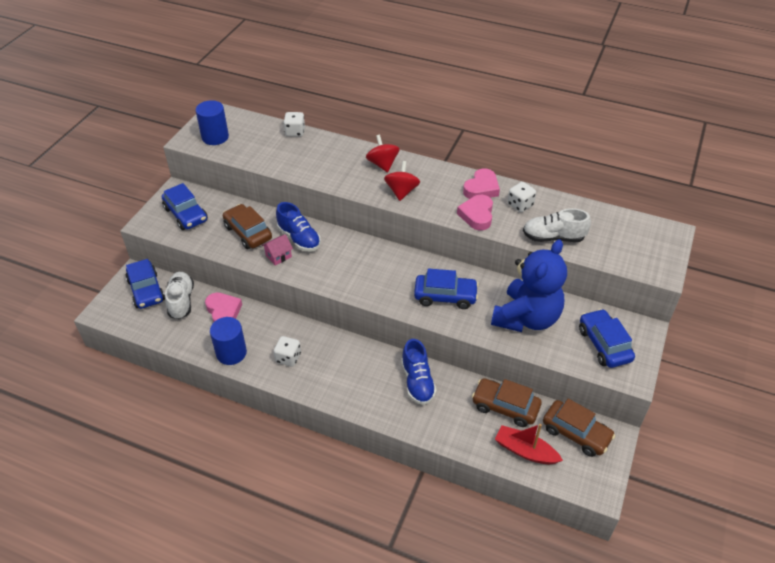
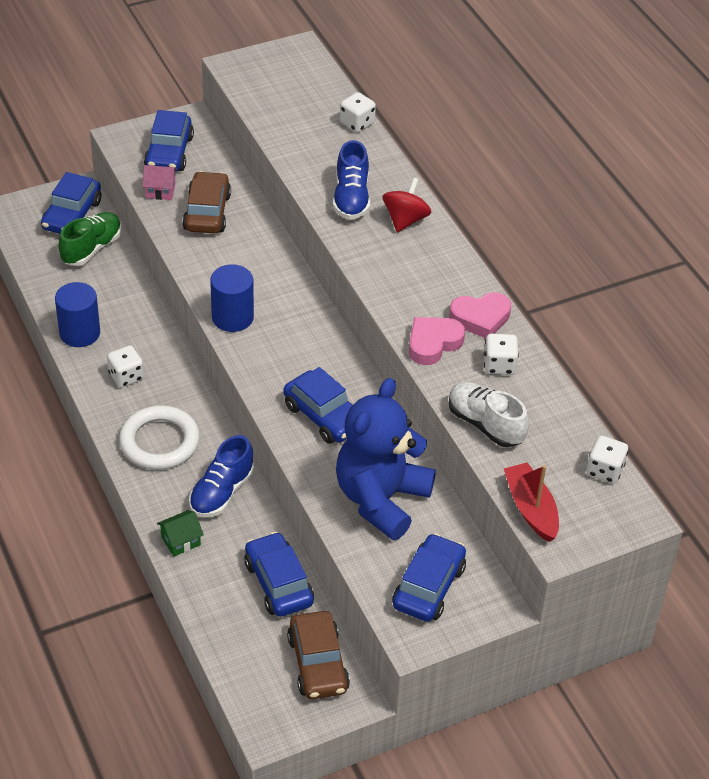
camera: 40 degrees right, 0 degrees up
(181, 301) = (91, 248): white shoe -> green shoe
(215, 137) = (265, 78): blue cylinder -> blue cylinder (232, 317)
(223, 311) = (119, 287): pink heart -> none
(278, 256) = (207, 257): pink house -> pink house (160, 191)
(299, 238) = (250, 252): blue shoe -> blue shoe (351, 198)
(351, 380) = (159, 442): none -> white ring
(401, 191) = (385, 263): red spinning top -> none
(429, 425) = (181, 541): none -> green house
(505, 407) = (278, 583): brown car -> blue car
(525, 451) = (243, 637): red boat -> red boat (531, 509)
(526, 318) = (381, 499): blue teddy bear -> blue teddy bear turned 135 degrees clockwise
(630, 221) = (604, 470): none -> white dice

